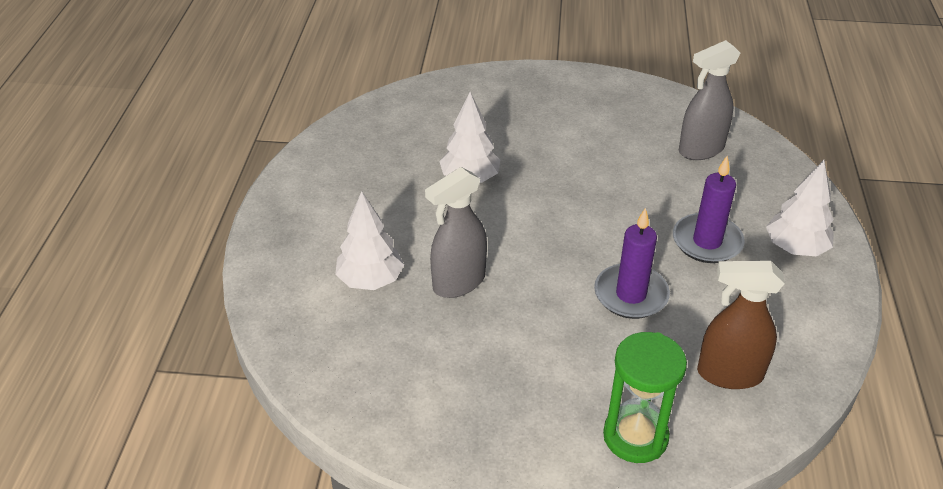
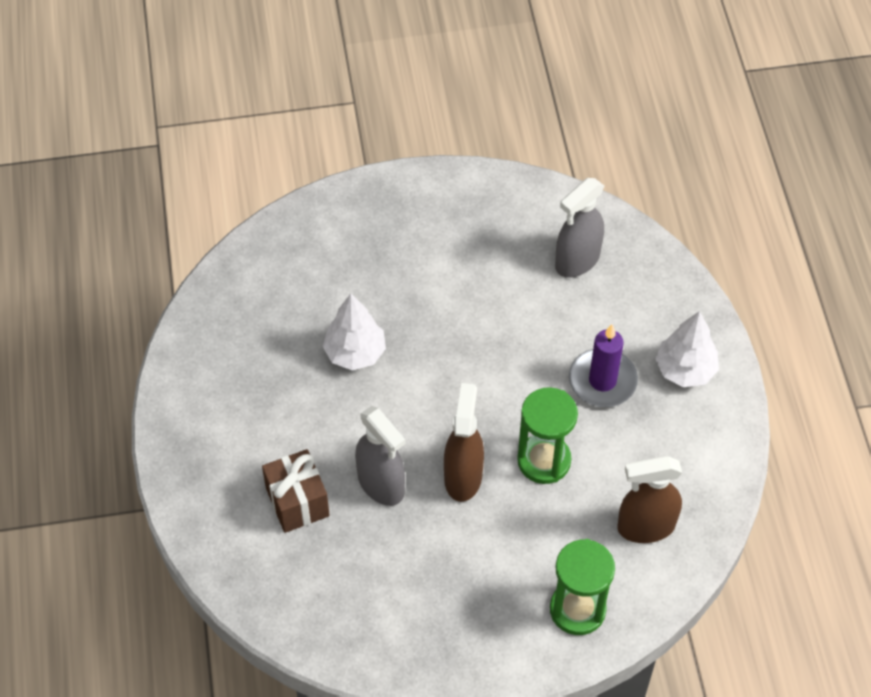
camera: 15 degrees left, 15 degrees up
(370, 280) = (297, 502): white tree -> brown gift
(458, 282) = (381, 484): grey spray bottle -> grey spray bottle turned 75 degrees counterclockwise
(543, 292) = (463, 476): none -> brown spray bottle
(631, 294) = (544, 460): purple candle -> green hourglass

